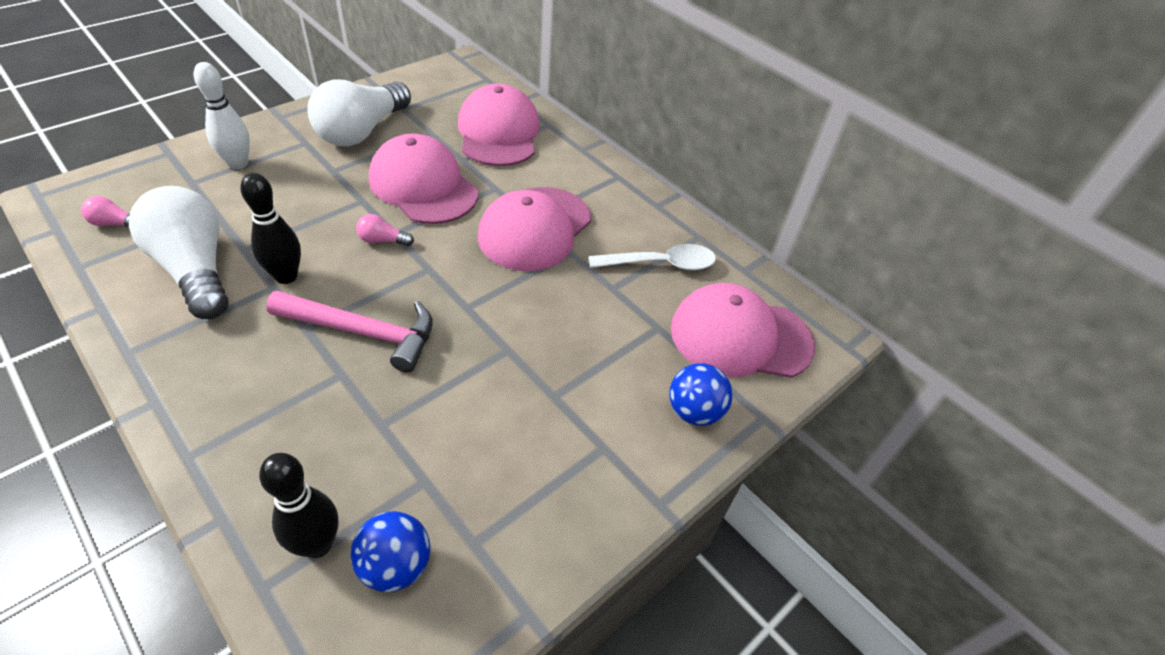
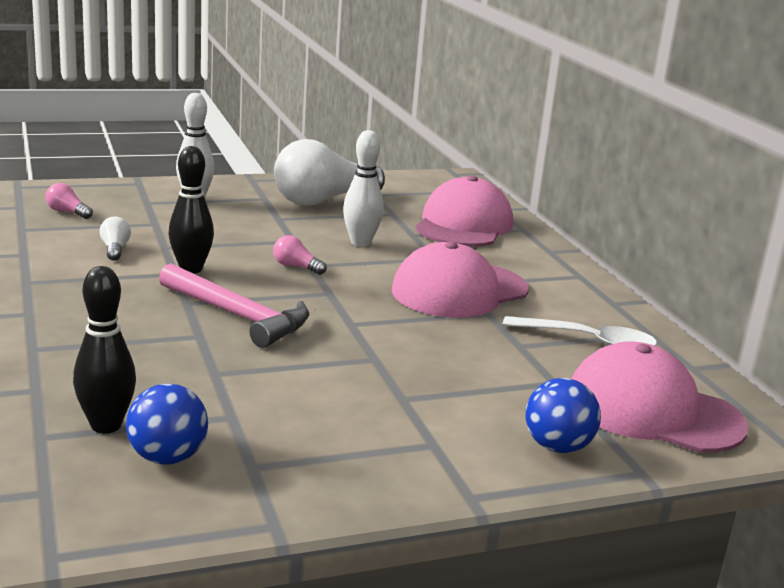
camera: 25 degrees right, 25 degrees down
(195, 269) = (115, 249): white light bulb -> white light bulb, size x0.40
(423, 186) = (360, 243): pink cap -> white bowling pin

